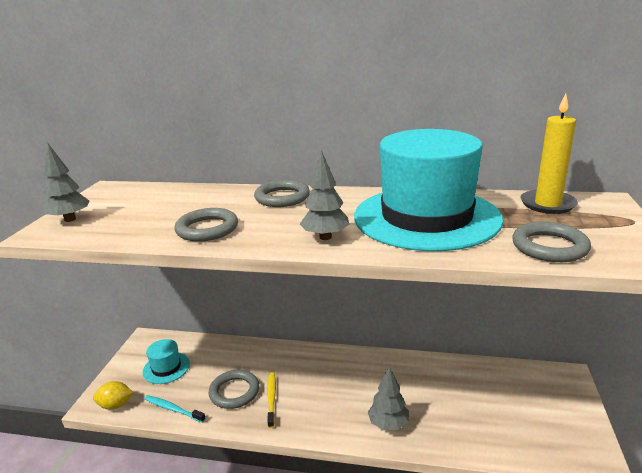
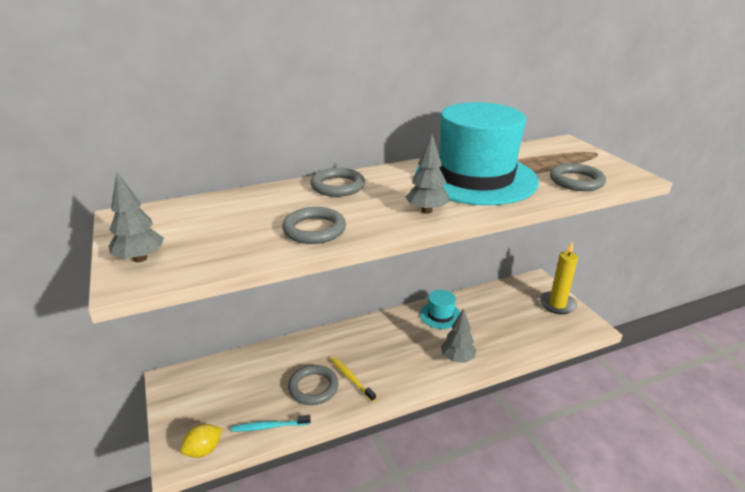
camera: 35 degrees left, 5 degrees up
(166, 368) = (222, 395): turquoise hat -> turquoise hat (440, 315)
(547, 204) = (537, 151): yellow candle -> yellow candle (557, 304)

